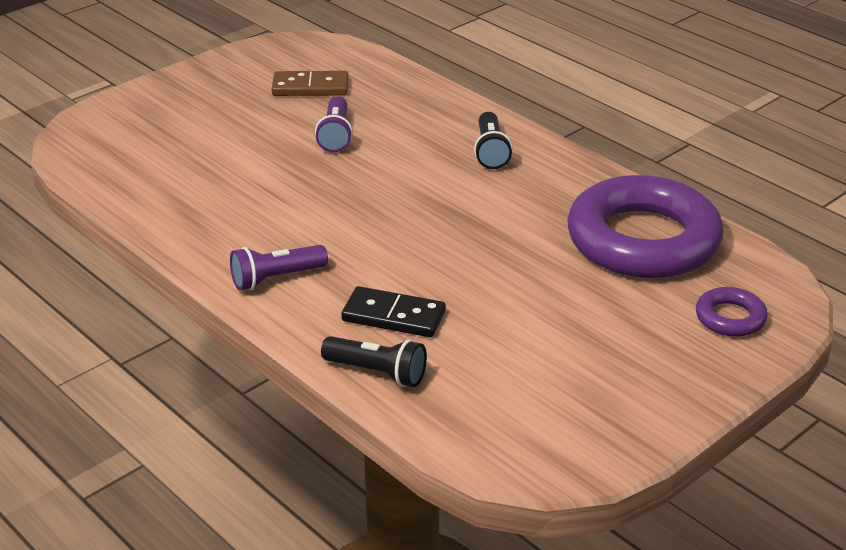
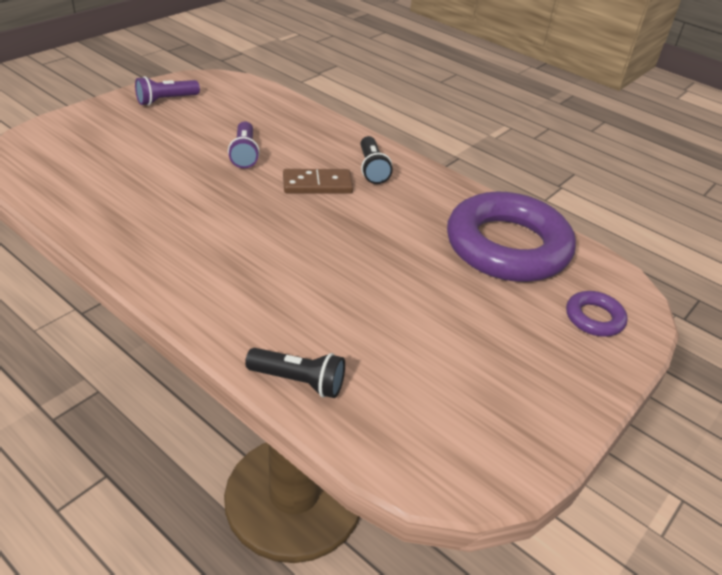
camera: 10 degrees left, 5 degrees up
(276, 278) = (199, 285): purple flashlight -> purple flashlight (166, 100)
(310, 87) = (221, 114): brown domino -> brown domino (317, 185)
(393, 316) = (308, 321): black domino -> none

